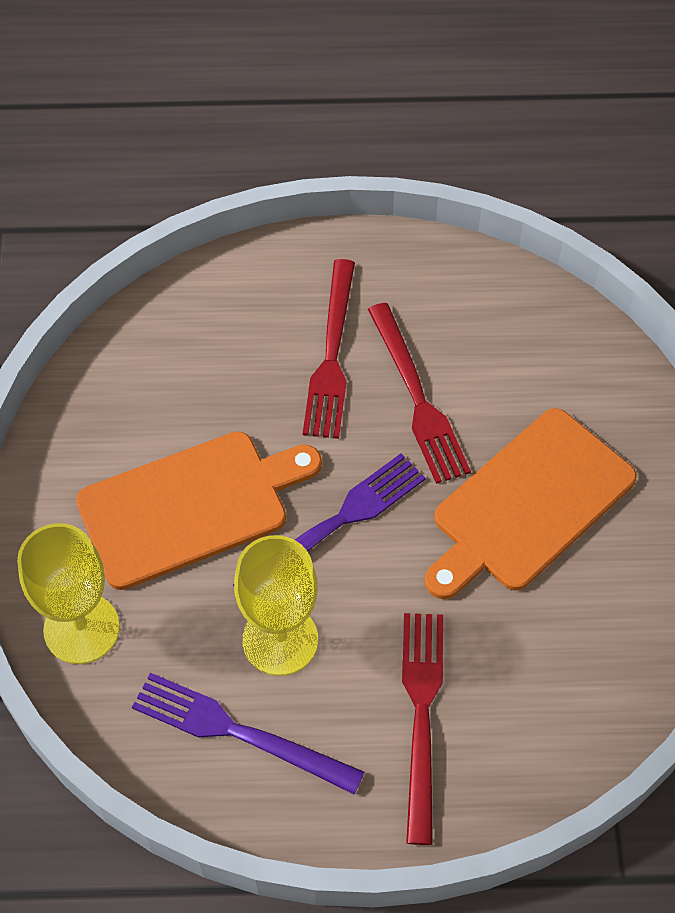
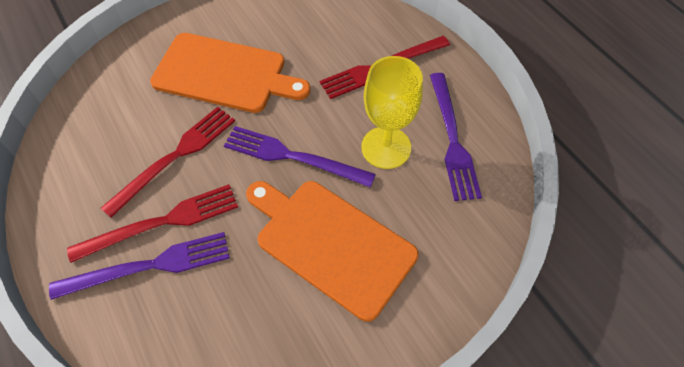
camera: 120 degrees left, 0 degrees up
(81, 628) = (456, 257): yellow goblet -> none
(284, 326) = (149, 266): none -> purple fork

